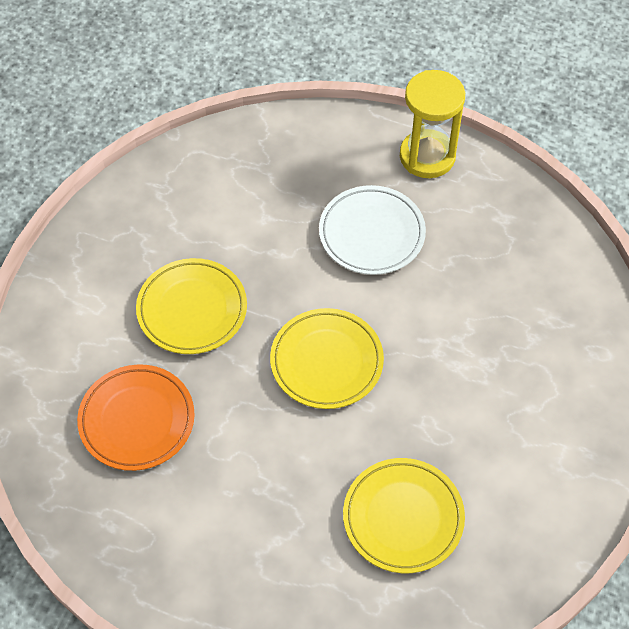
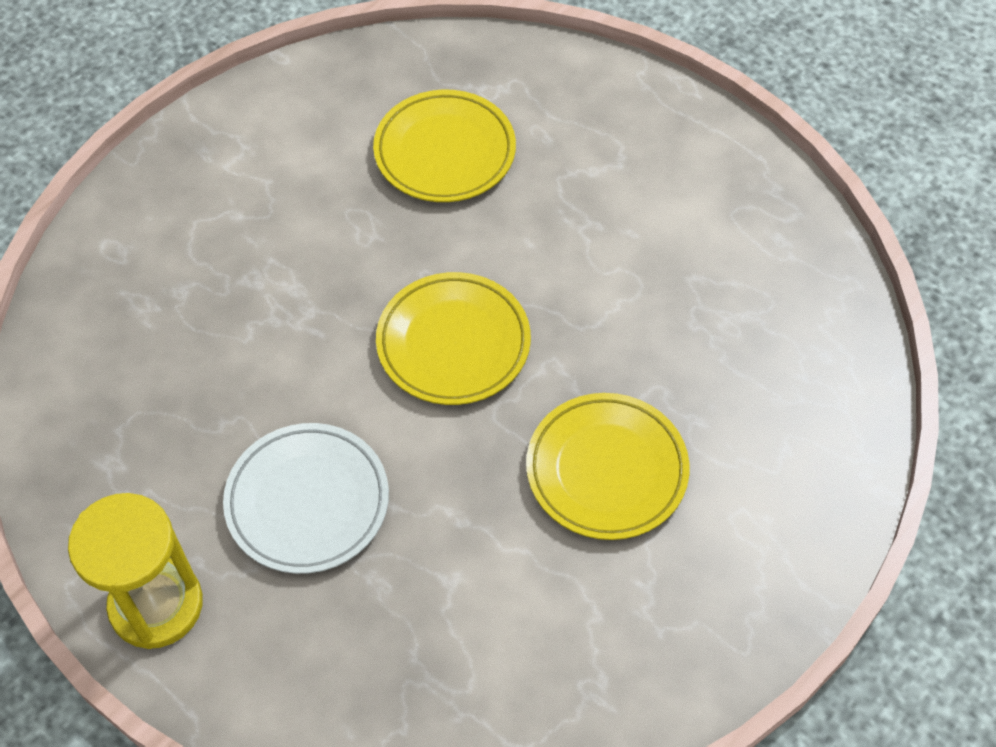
camera: 160 degrees left, 0 degrees up
(137, 420) = (720, 346): orange plate -> none

